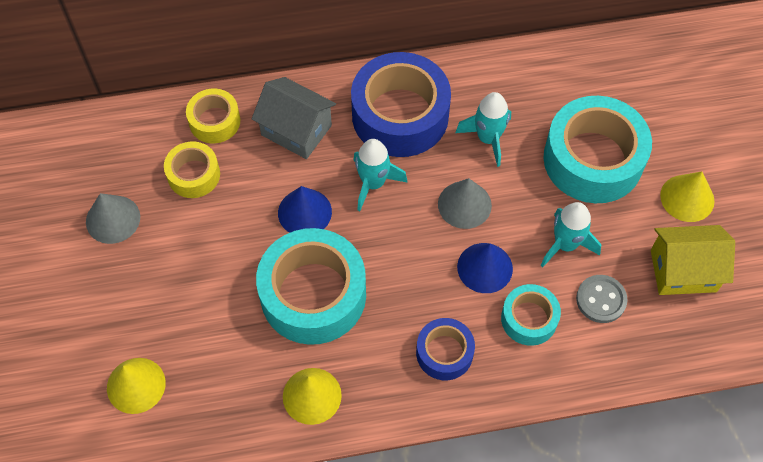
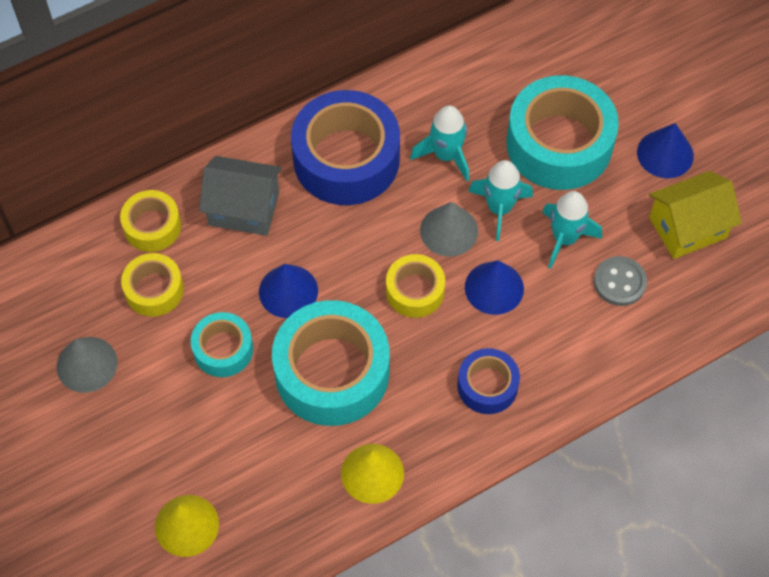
camera: 20 degrees left, 0 degrees up
(373, 183) = (347, 238): turquoise rocket -> turquoise rocket (499, 208)
(413, 247) = (415, 291): none -> yellow tape
(529, 319) = (557, 324): turquoise tape -> turquoise tape (223, 349)
(687, 198) = (665, 154): yellow cone -> blue cone

